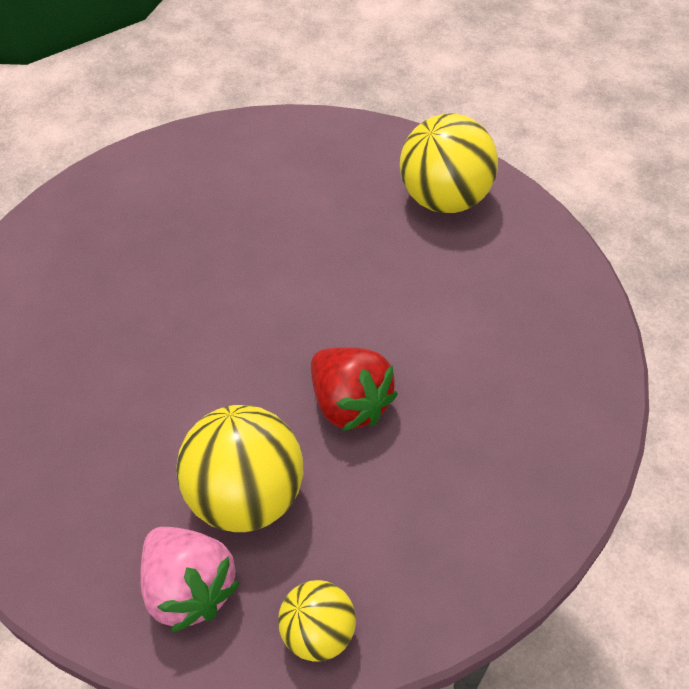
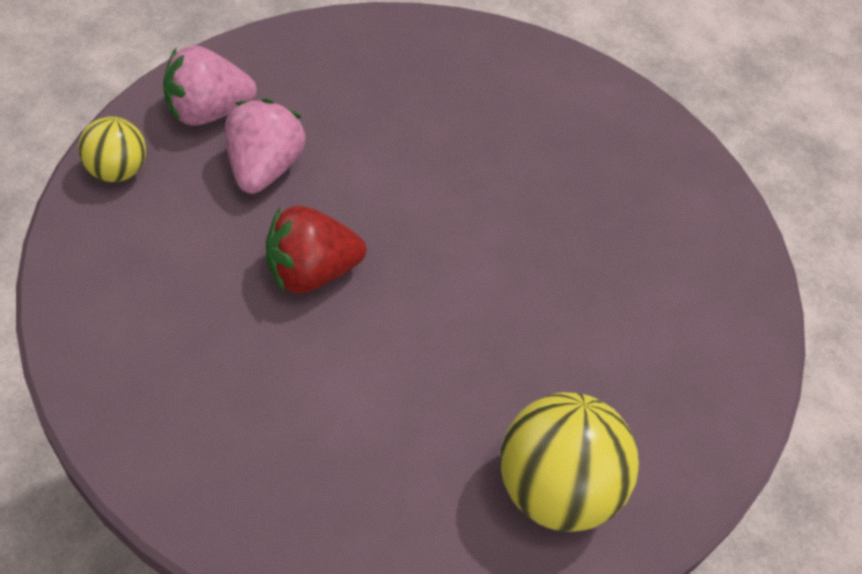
camera: 105 degrees right, 0 degrees up
(246, 496) = (263, 168): yellow ball -> pink strawberry

